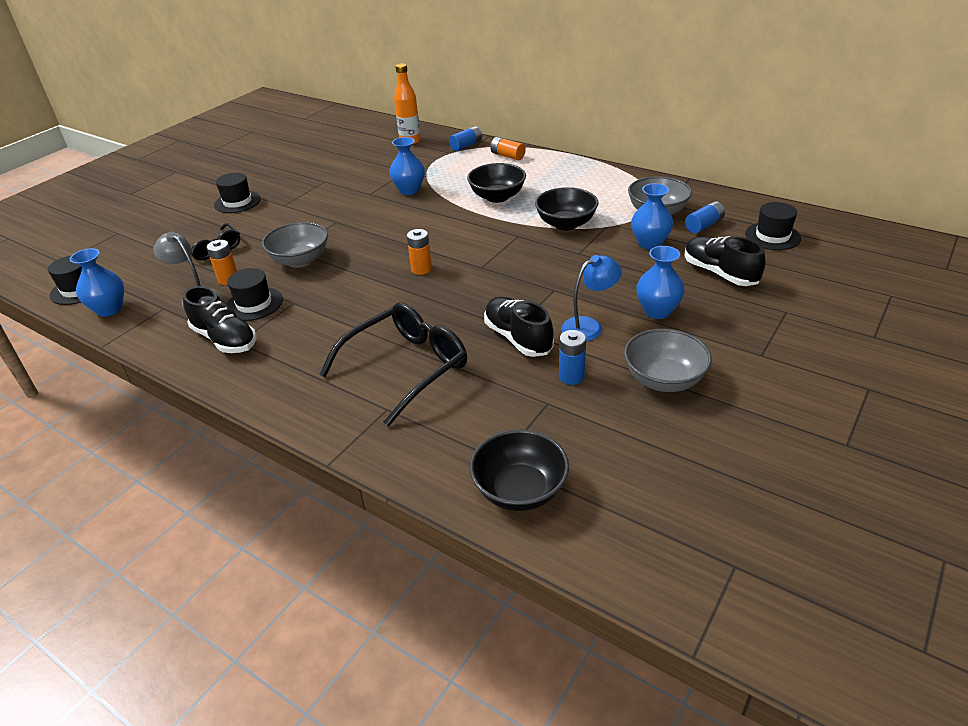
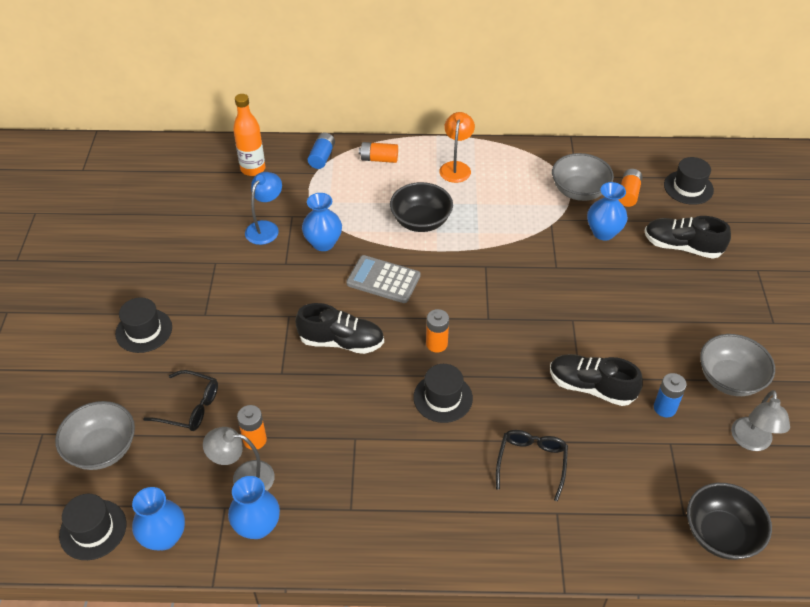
camera: 35 degrees left, 10 degrees up
(225, 339) = (334, 513): black shoe -> black shoe (341, 342)
(254, 304) = (316, 458): black hat -> black hat (443, 398)
(300, 260) = (305, 383): grey bowl -> grey bowl (102, 449)
(405, 368) = (531, 463): black glasses -> black glasses, size x0.58
(427, 221) = (383, 280): none -> grey calculator
(564, 174) = (456, 167): none -> orange lamp
(566, 224) = (514, 234): black bowl -> none
(589, 326) = (633, 348): blue lamp -> blue lamp (266, 228)
(634, 434) = (751, 442): none -> grey lamp
(657, 311) = (670, 309): blue vase -> blue vase (257, 526)
(704, 225) = (628, 194): blue battery -> orange battery

